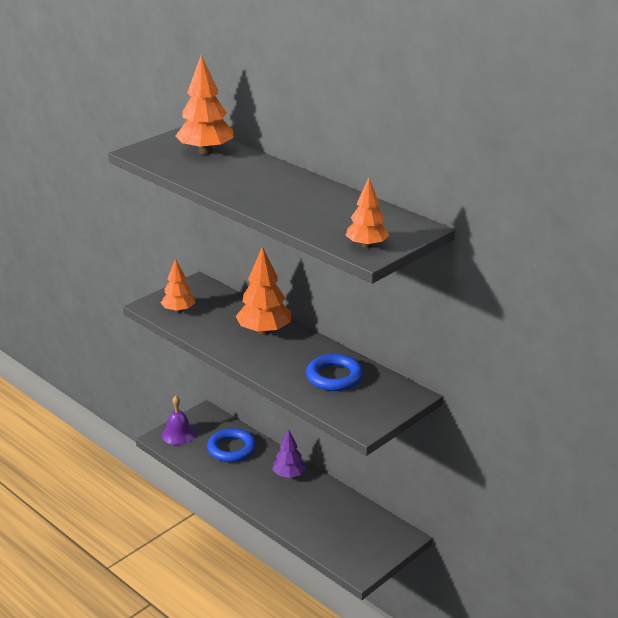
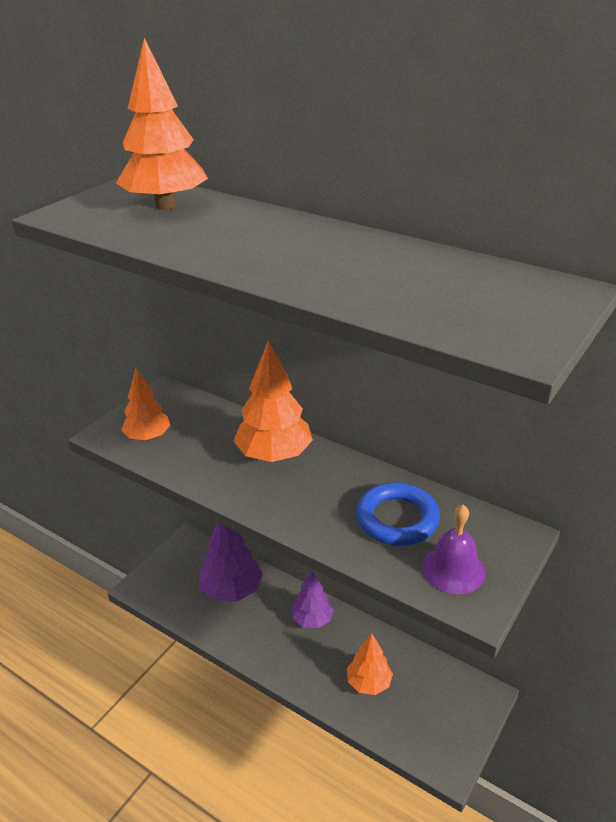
camera: 10 degrees left, 5 degrees up
(178, 434) = (161, 578): purple bell -> purple bell (453, 569)
(231, 449) = (231, 590): blue ring -> purple tree
(366, 245) = (505, 331): orange tree -> orange tree (368, 683)

